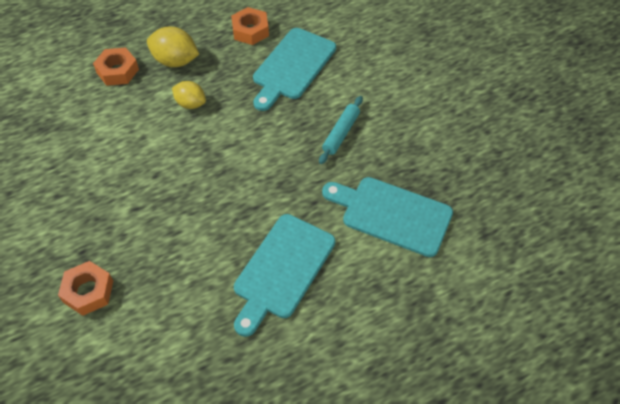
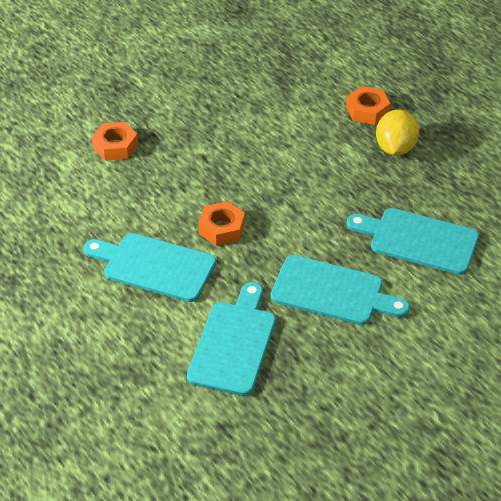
camera: 80 degrees right, 10 degrees down
(191, 104) = (340, 170): yellow lemon -> none
(250, 30) = (462, 198): orange nut -> orange nut (222, 228)
(341, 133) = (332, 292): turquoise rolling pin -> turquoise cutting board

